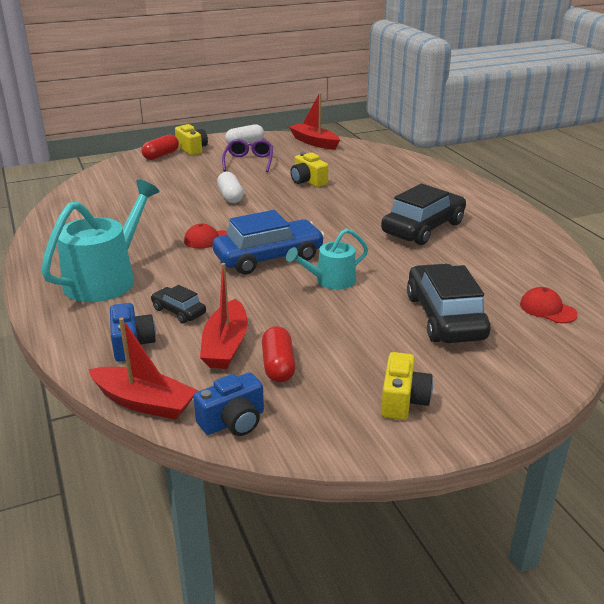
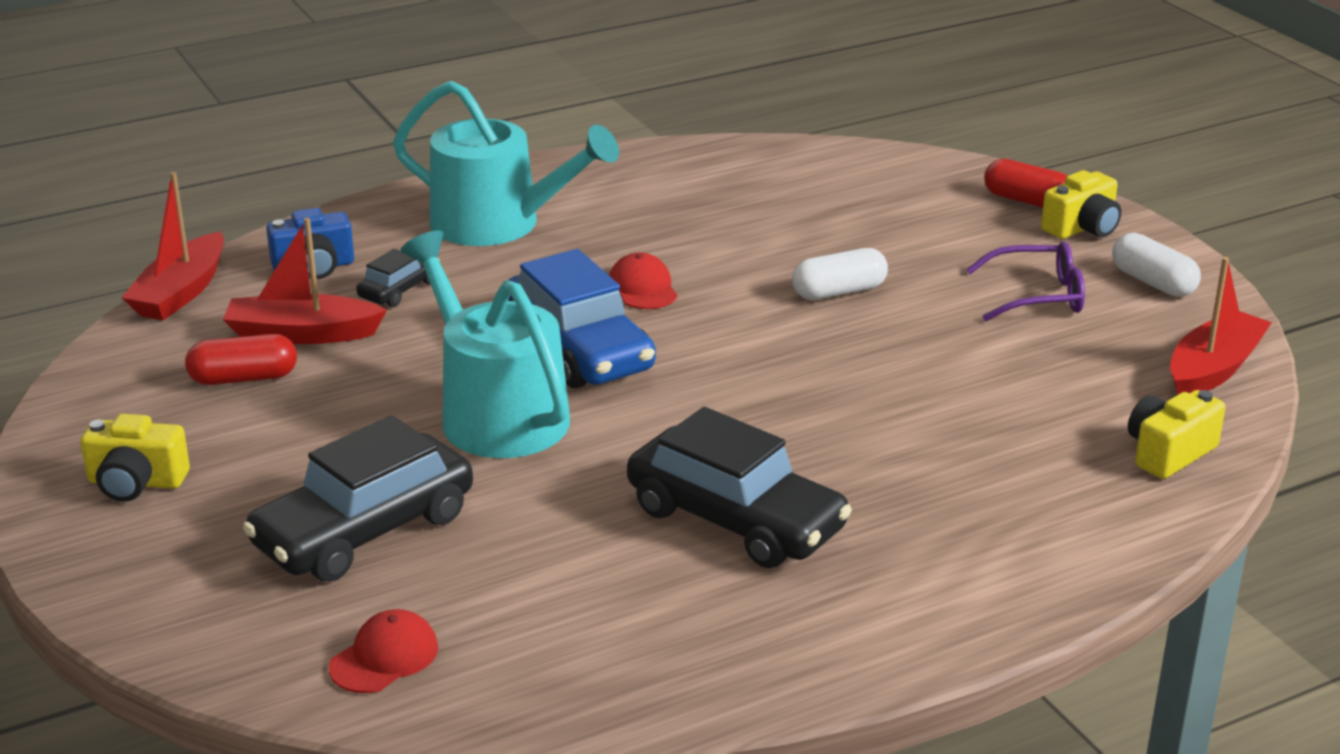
camera: 85 degrees right, 0 degrees up
(233, 421) = (126, 354): blue camera -> none
(308, 181) = (952, 371): yellow camera -> yellow camera (1168, 453)
(331, 280) = (497, 413): turquoise watering can -> turquoise watering can, size x1.74
(444, 317) = (364, 531): black car -> black car turned 150 degrees clockwise

